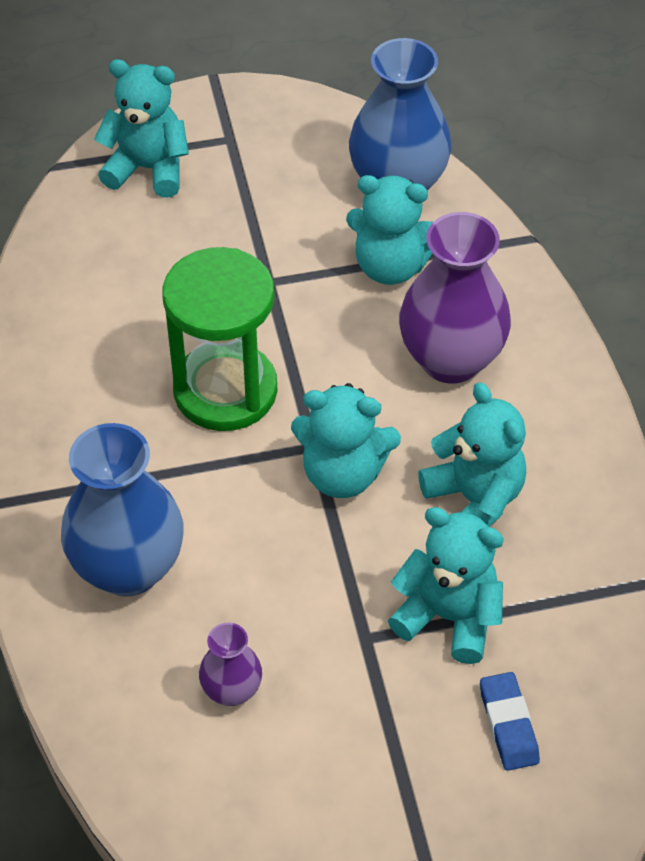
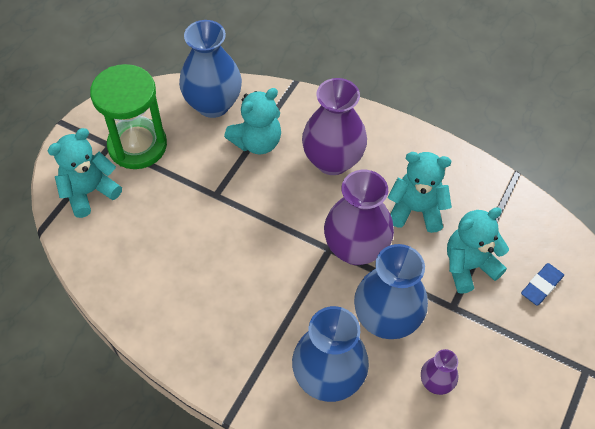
camera: 50 degrees left, 5 degrees up
(225, 390) = (262, 260): green hourglass -> green hourglass (137, 145)
(271, 575) = (386, 319): none -> blue vase
(342, 473) = (356, 248): turquoise teddy bear -> purple vase
(508, 724) = (541, 286): blue eraser -> blue eraser turned 75 degrees counterclockwise

